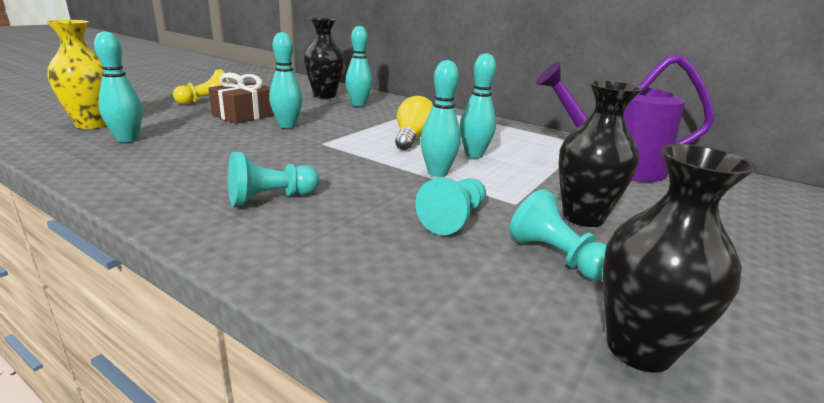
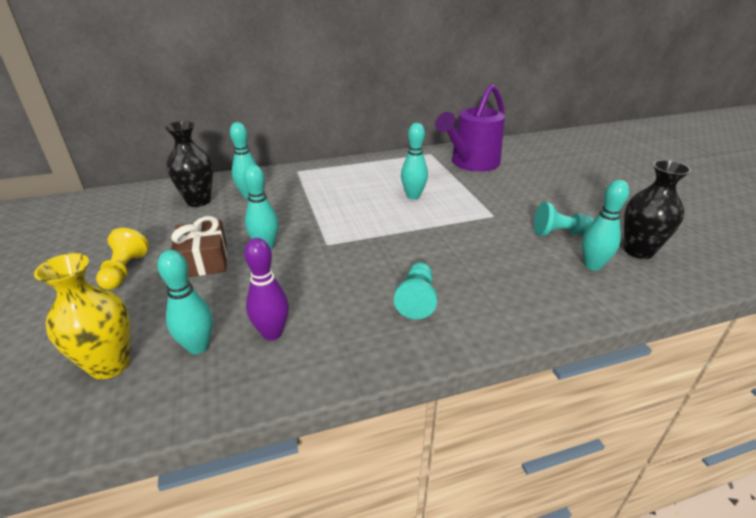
camera: 50 degrees left, 10 degrees up
(161, 156) = (272, 333): none -> purple bowling pin
(413, 139) = (360, 204): yellow light bulb -> none
(437, 173) = (430, 221): turquoise bowling pin -> turquoise bowling pin (592, 265)
(454, 219) = (499, 243): turquoise pawn -> none
(583, 217) = (525, 205): black vase -> none

